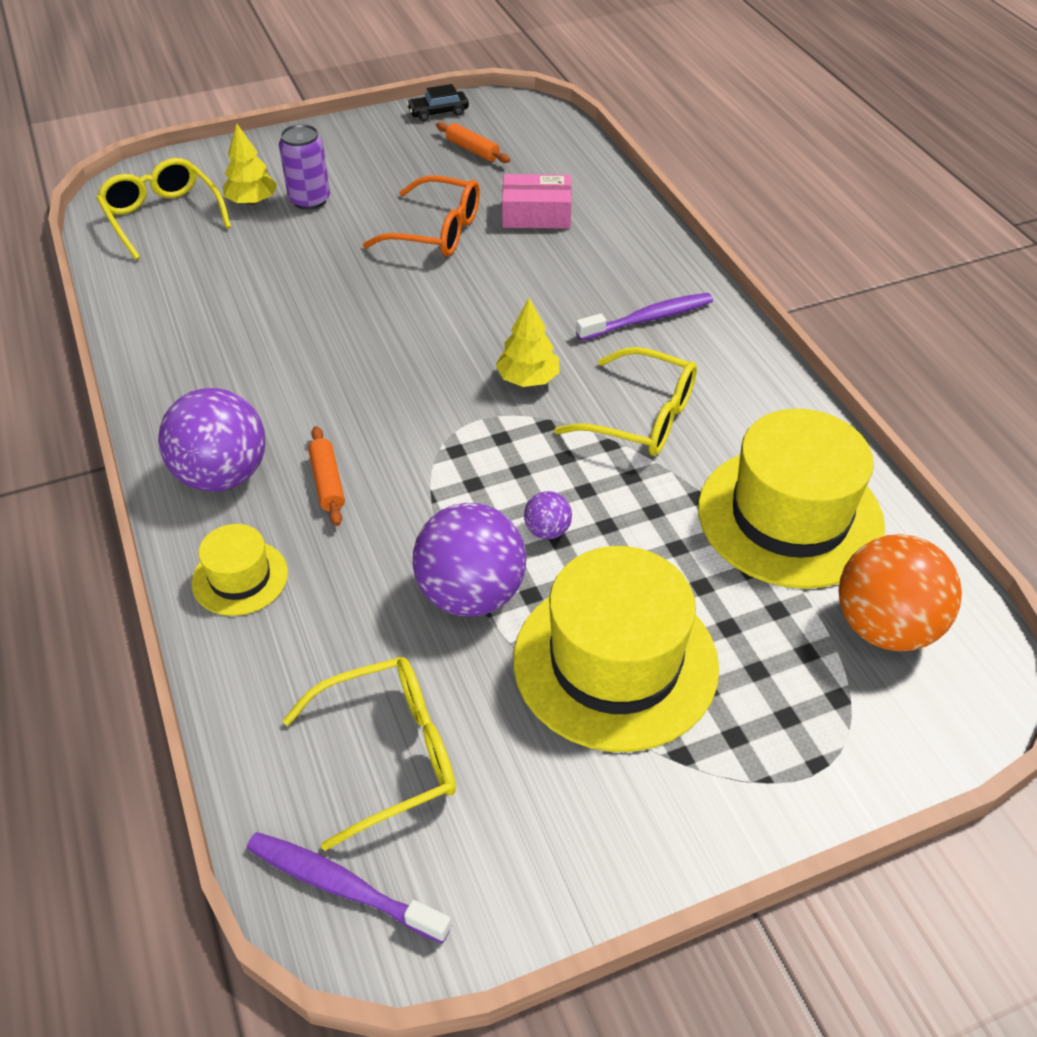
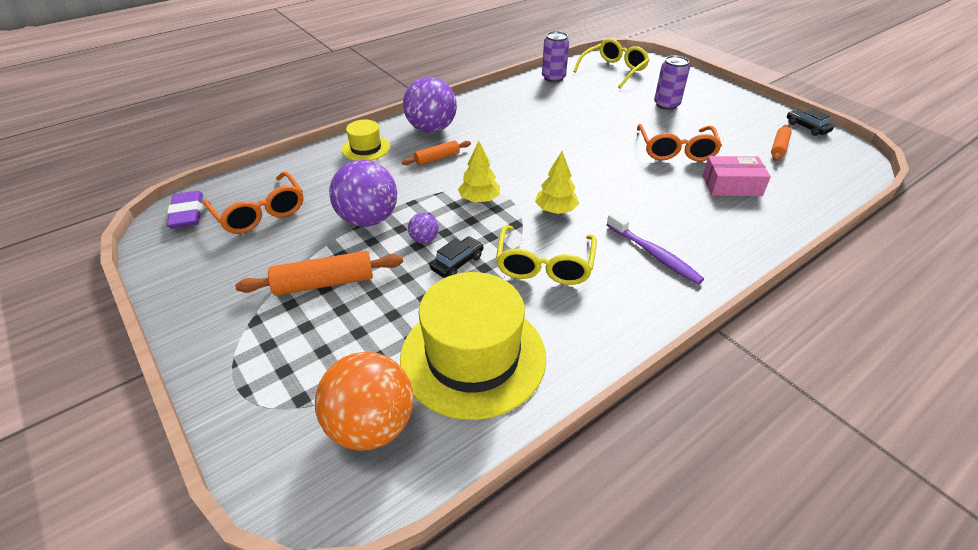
camera: 75 degrees right, 5 degrees down
(138, 287) = (553, 78): none -> purple can
(252, 201) = (649, 89): yellow tree -> yellow tree (479, 199)
(342, 886) = (187, 214): purple toothbrush -> purple eraser
(390, 754) = (260, 213): yellow glasses -> orange glasses
(536, 214) = (731, 185): pink box -> pink box turned 75 degrees counterclockwise
(612, 502) = (457, 263): none -> black car
(615, 662) = (324, 283): yellow hat -> orange rolling pin

